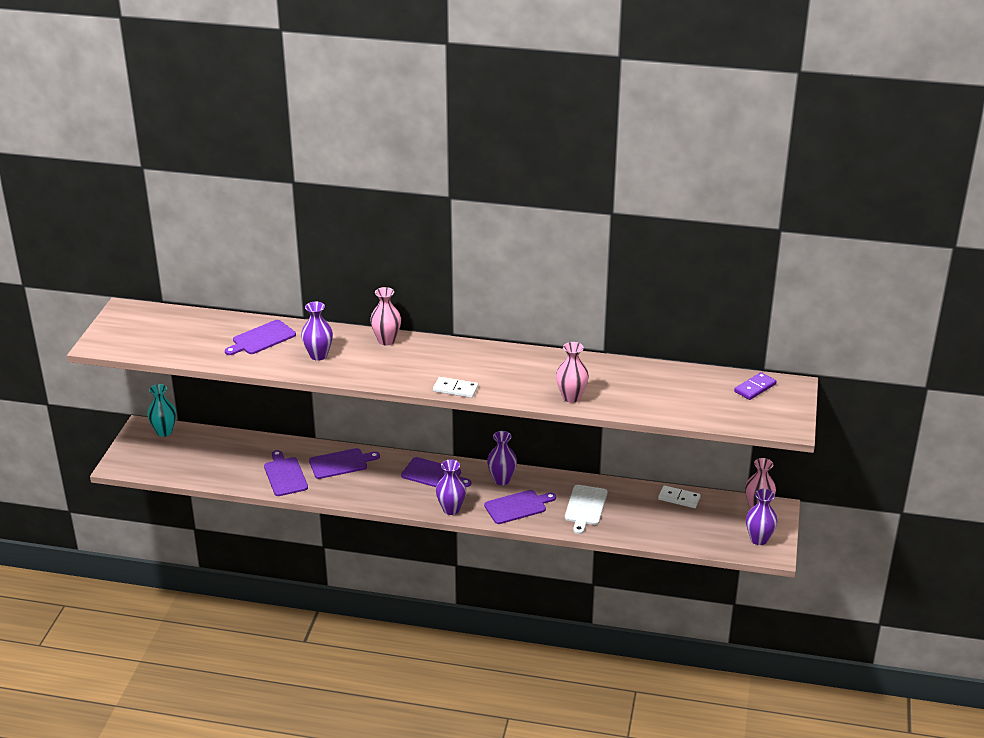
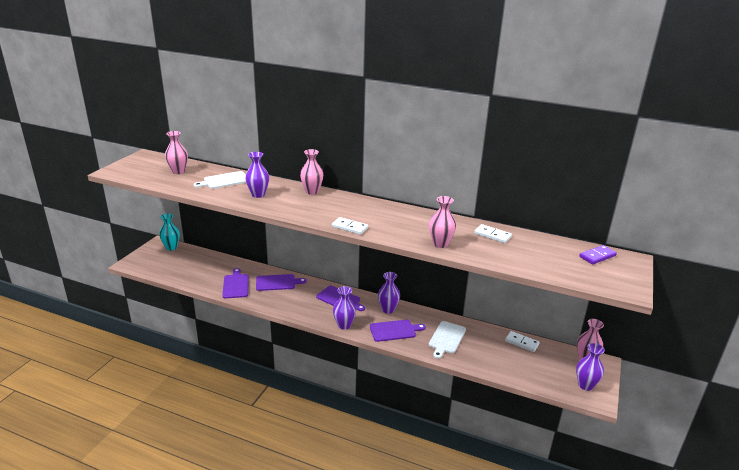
camera: 10 degrees right, 5 degrees down
(190, 332) = (178, 171): none -> pink vase
(262, 338) = (224, 180): purple cutting board -> white cutting board
(630, 376) = (492, 235): none -> white domino

